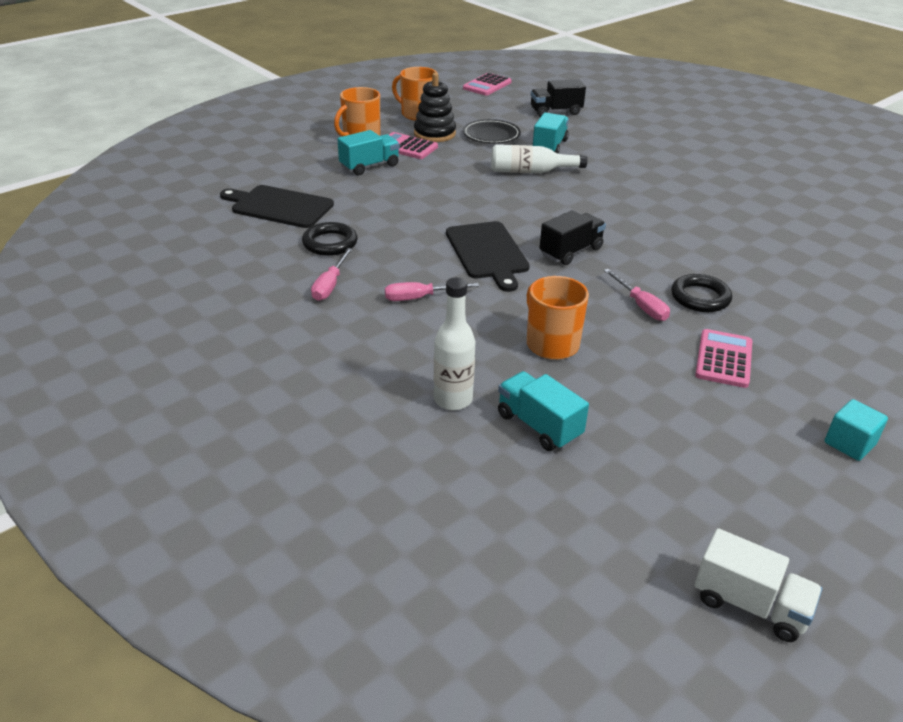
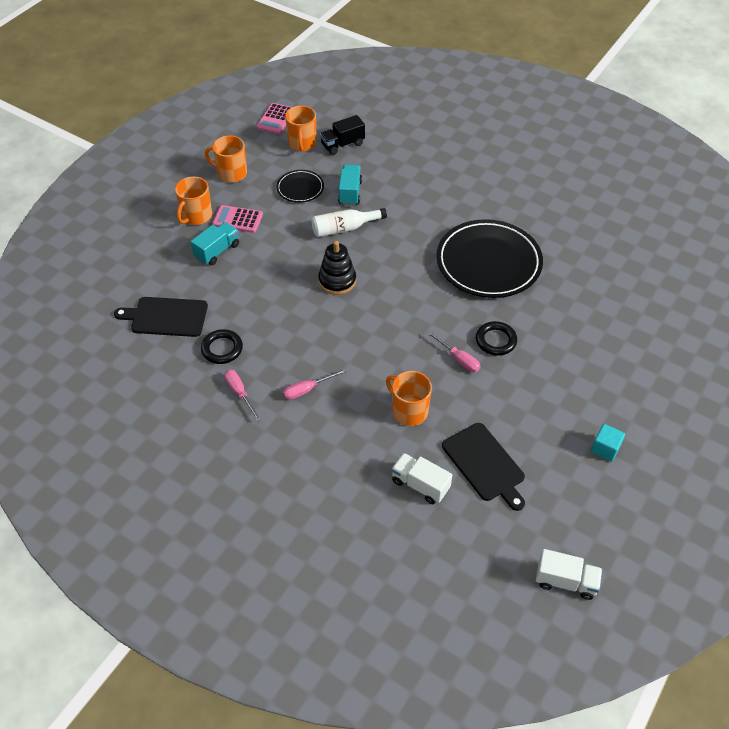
camera: 15 degrees left, 15 degrees up
(330, 285) = (240, 393): pink screwdriver -> pink screwdriver turned 150 degrees clockwise
(434, 134) = (254, 197): black stacking toy -> black stacking toy (337, 281)
(453, 399) = (360, 477): white bottle -> none
(487, 253) = (340, 330): black cutting board -> black cutting board (485, 464)
(509, 105) = (302, 144): none -> orange mug
(539, 426) = (420, 485): turquoise truck -> white truck
(571, 251) = (398, 315): black truck -> none
(709, 226) = (488, 263): none -> black plate
(724, 359) = (521, 396): pink calculator -> none

